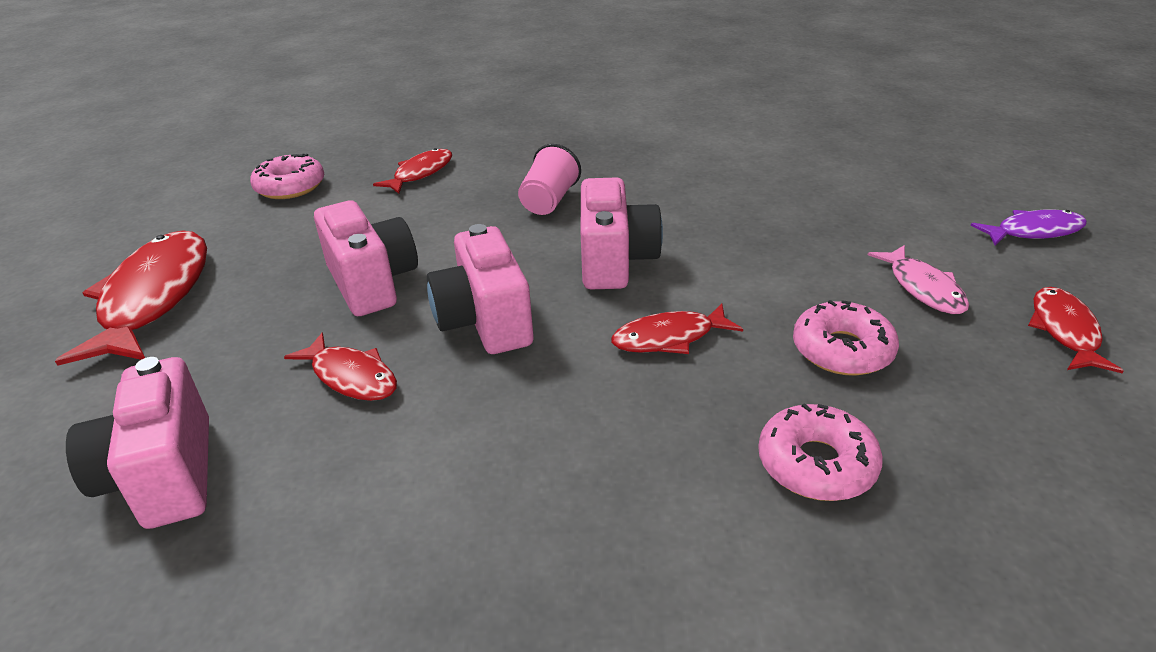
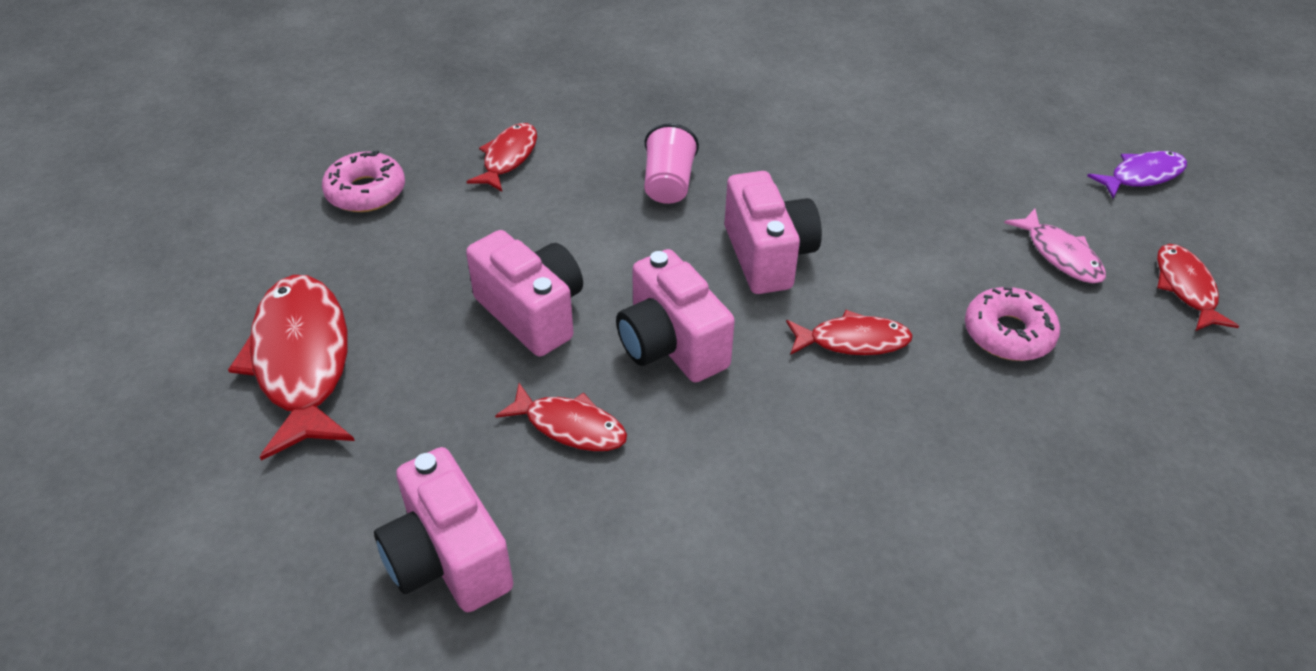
camera: 15 degrees left, 10 degrees up
(669, 338) = (853, 341): red fish -> red fish turned 150 degrees counterclockwise
(816, 464) = (1018, 452): pink donut -> none

